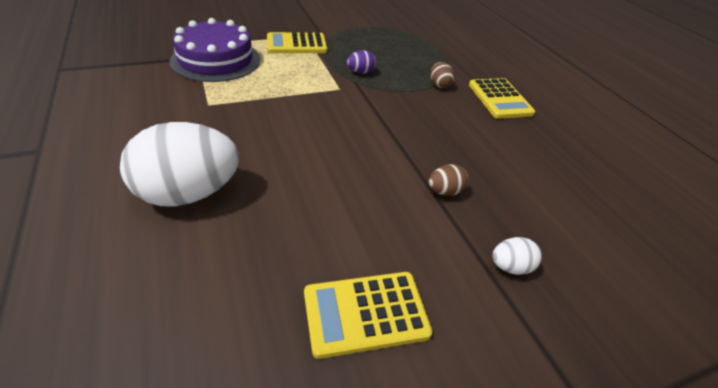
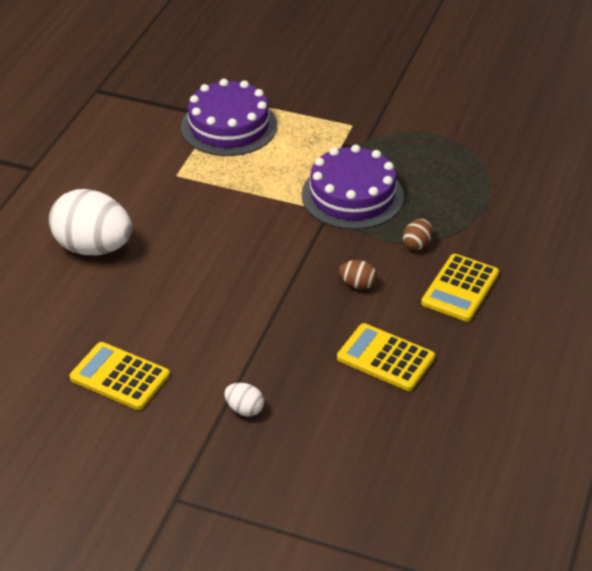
camera: 45 degrees right, 0 degrees up
(296, 44) = (328, 134): yellow calculator -> yellow calculator (385, 358)
(360, 72) = (352, 195): purple egg -> purple cake
(445, 191) = (272, 339): brown egg -> brown egg (358, 284)

